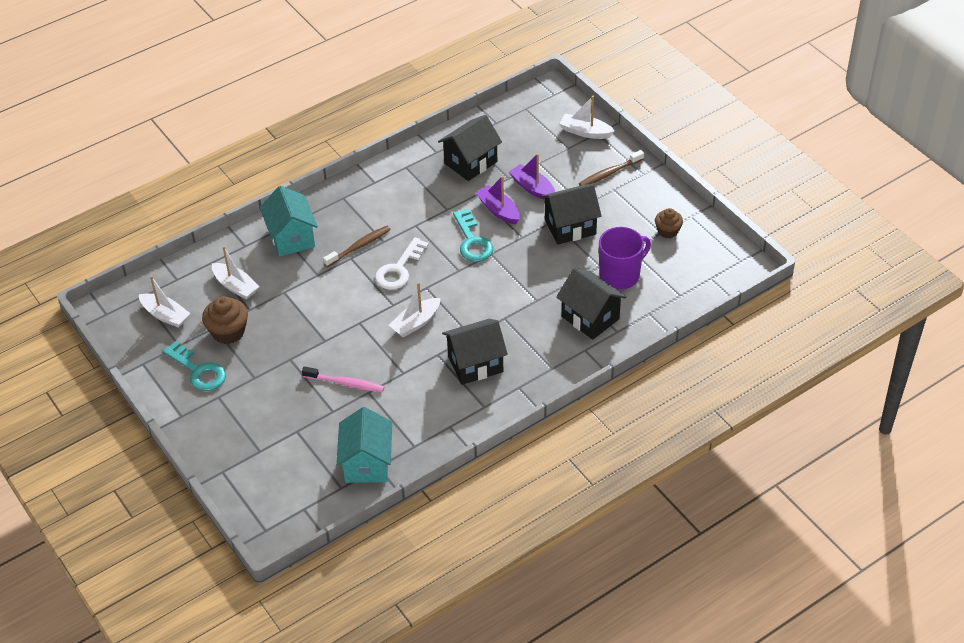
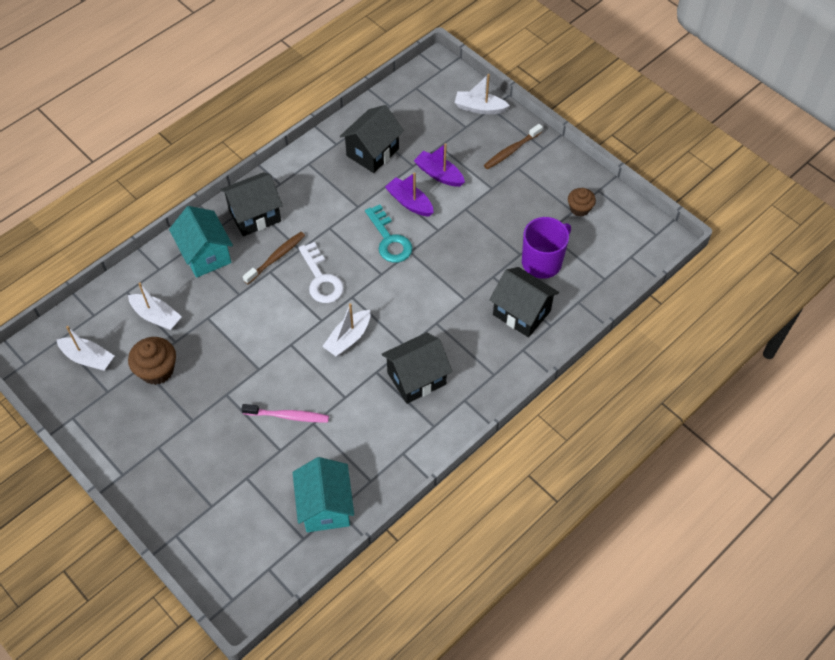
camera: 10 degrees left, 10 degrees up
(198, 371) = (133, 419): turquoise key -> none
(399, 269) = (321, 279): white key -> white key turned 45 degrees counterclockwise
(570, 227) = (483, 214): black house -> black house (255, 216)

